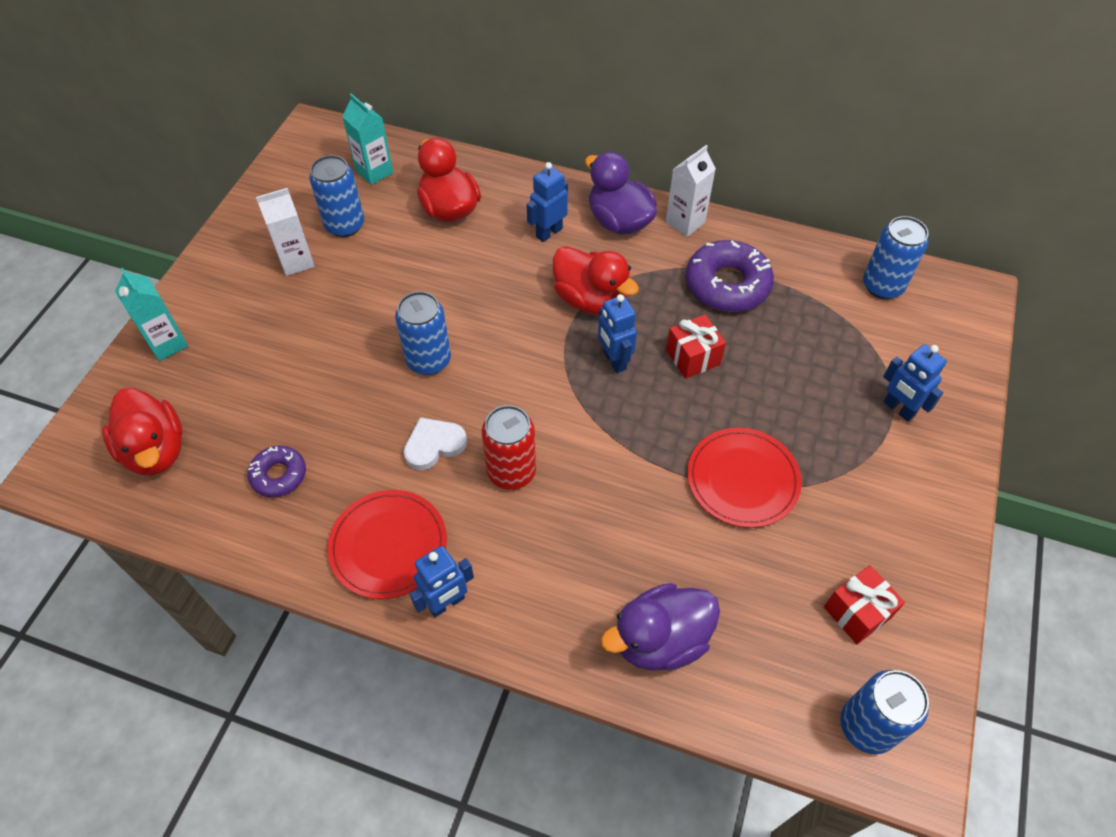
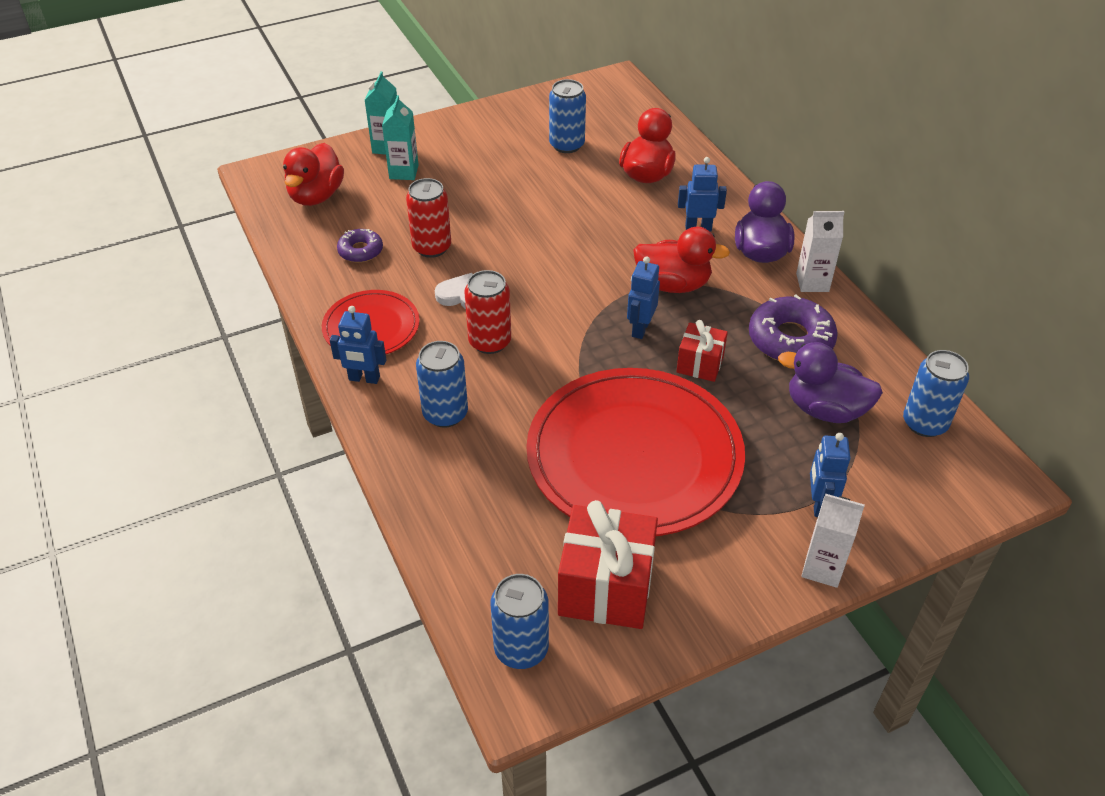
camera: 45 degrees right, 10 degrees down
(296, 261) = (511, 147): white carton -> white carton (822, 568)
(345, 418) = (432, 247): none -> red can
(374, 172) = (625, 125): turquoise carton -> turquoise carton (404, 172)
(429, 360) = (520, 249): blue can -> blue can (445, 414)
(591, 300) = (673, 284): red duck -> red duck turned 75 degrees counterclockwise
(660, 640) = (457, 494): purple duck -> purple duck (825, 409)
(742, 479) = (634, 456): red plate -> red plate, size x2.00
(857, 612) = (606, 587): red gift -> red gift, size x1.79

